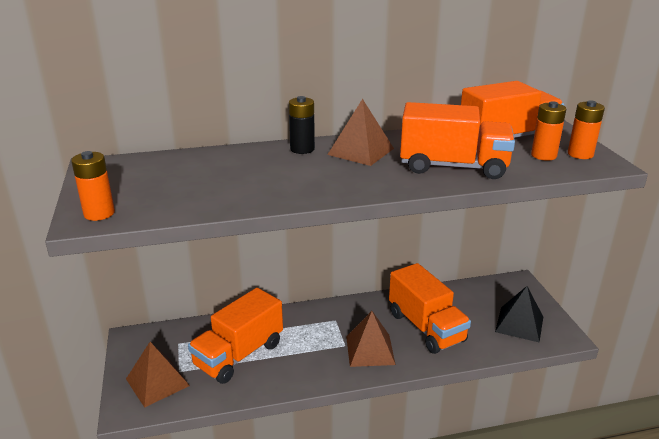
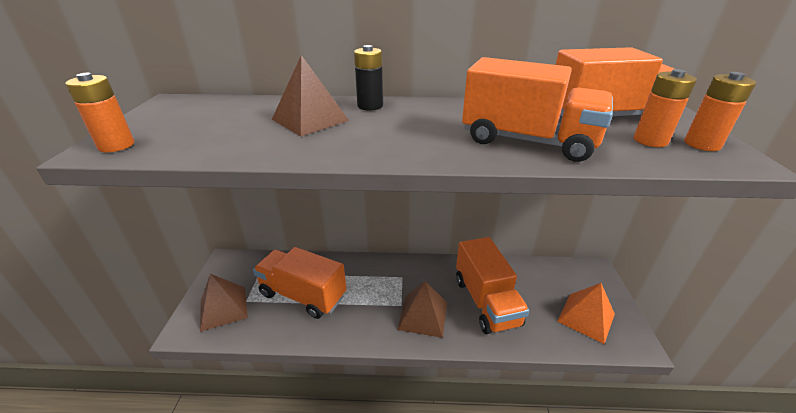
camera: 15 degrees right, 5 degrees up
(239, 354) = (303, 295): orange truck -> orange truck turned 60 degrees clockwise
(360, 151) = (429, 114): brown pyramid -> brown pyramid (310, 120)
(519, 324) = (586, 317): black pyramid -> orange pyramid

